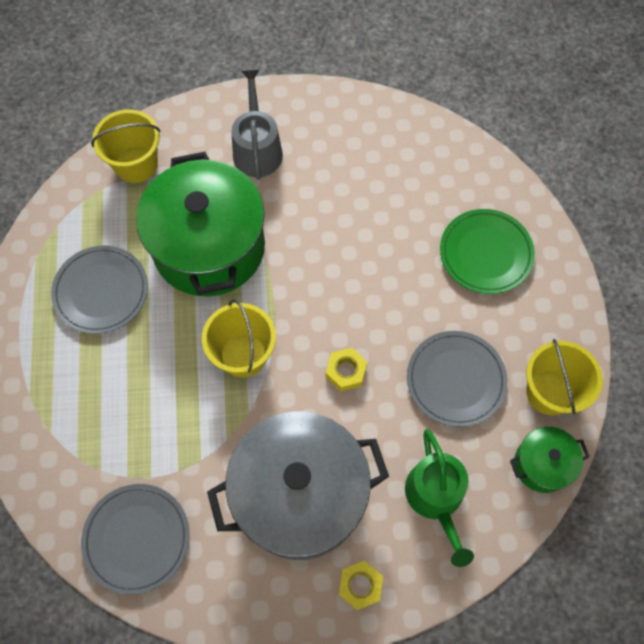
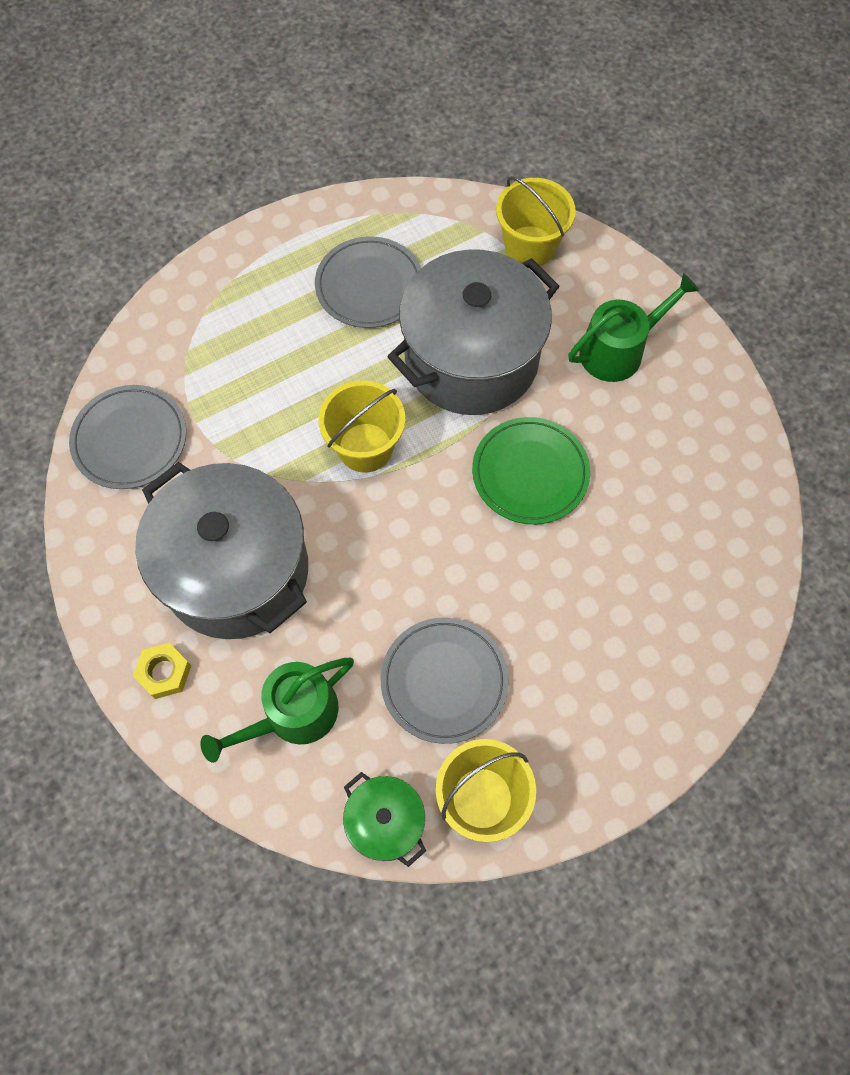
camera: 65 degrees right, 0 degrees up
(209, 247) = (471, 359): green pot -> grey pot
(257, 149) = (618, 350): grey watering can -> green watering can
(346, 371) = (396, 558): yellow nut -> none
(485, 253) = (626, 653): green plate -> green plate (530, 473)

